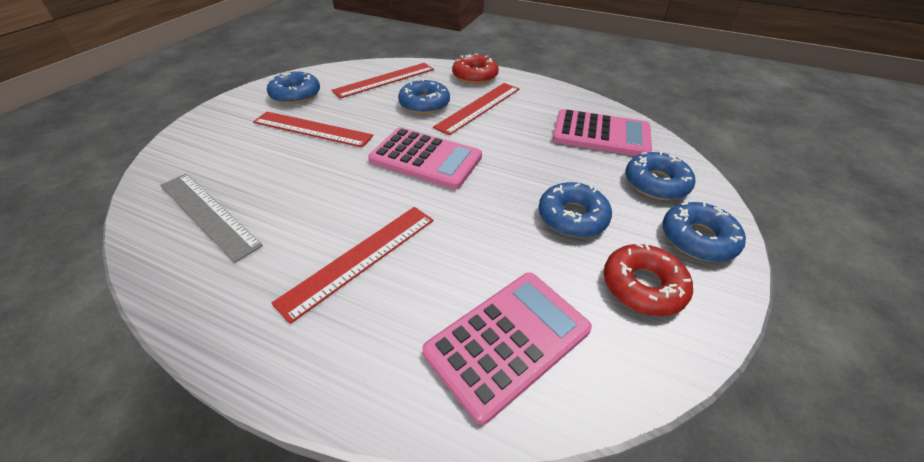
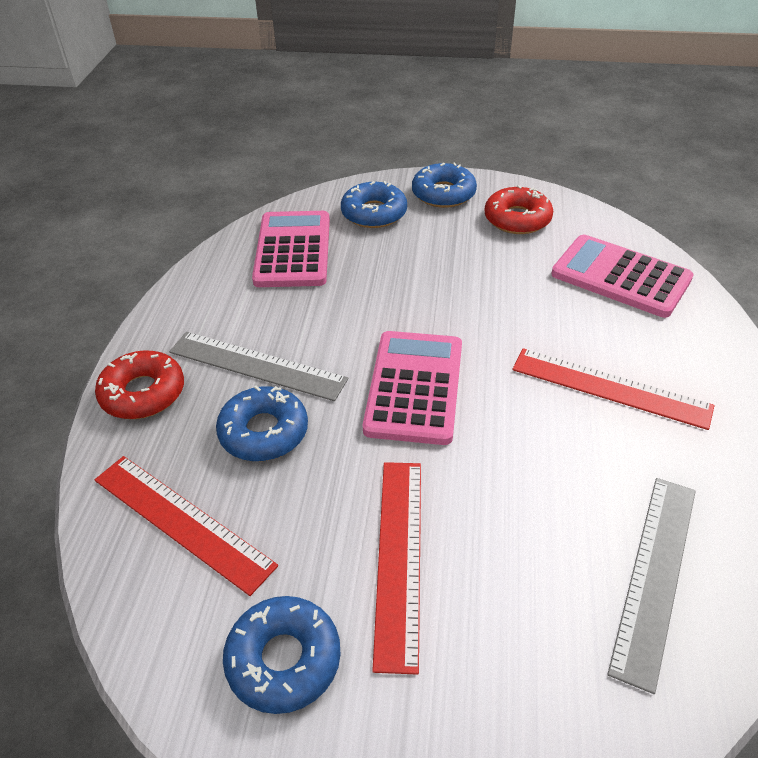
camera: 105 degrees left, 0 degrees up
(479, 107) = (257, 365): red ruler -> grey ruler
(572, 217) = (456, 259): blue donut -> none

